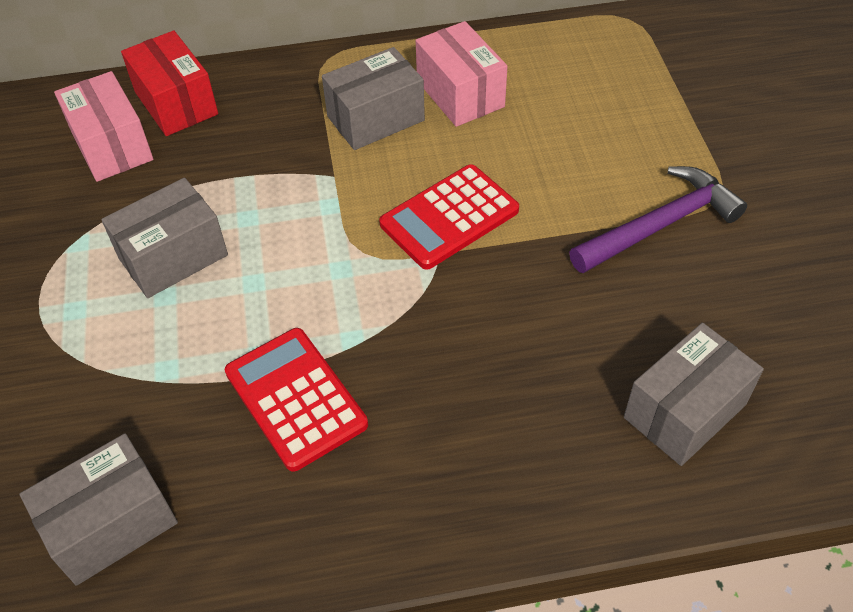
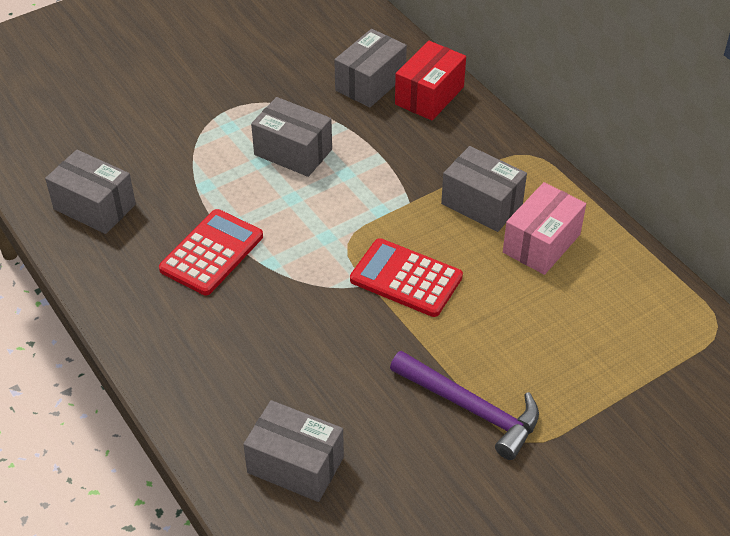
camera: 65 degrees right, 5 degrees down
(112, 146) = (370, 83): pink box -> grey box

